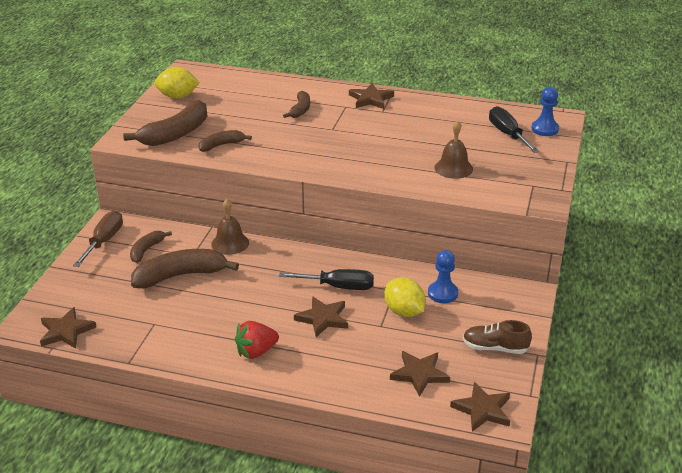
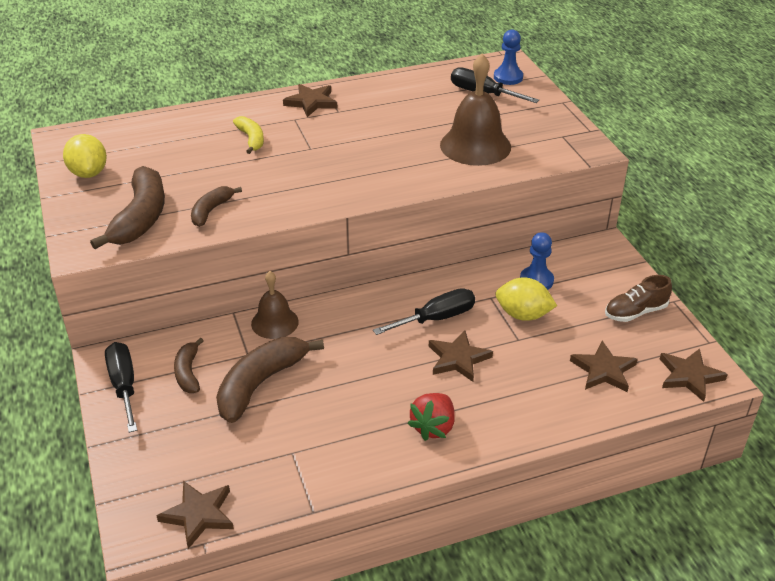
camera: 35 degrees left, 5 degrees up
(104, 241) = (124, 386): brown screwdriver -> black screwdriver
(177, 96) = (89, 173): yellow lemon -> yellow lemon turned 75 degrees counterclockwise
(300, 110) = (251, 139): brown banana -> yellow banana
(453, 168) = (475, 145): brown bell -> brown bell, size x1.63

